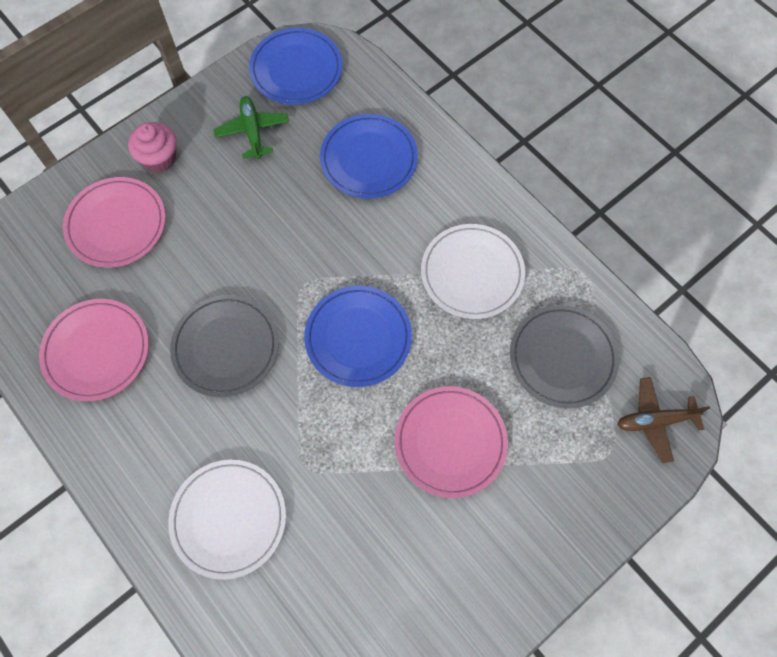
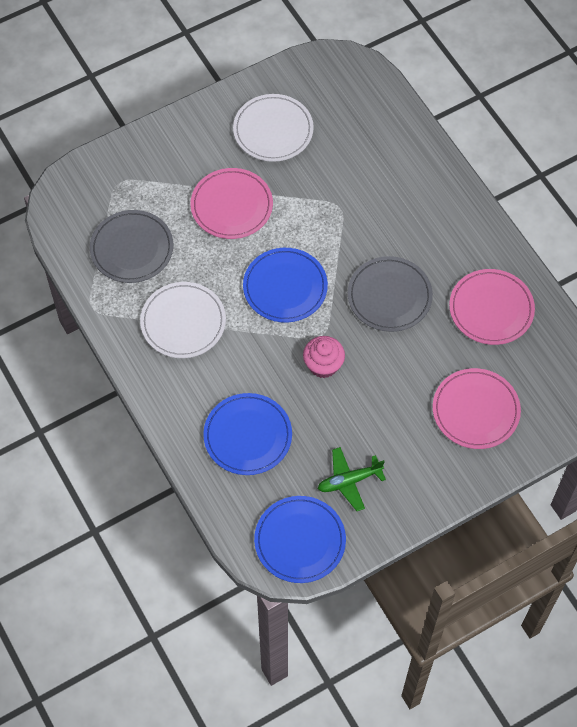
camera: 170 degrees left, 5 degrees down
(159, 158) = (436, 467): pink cupcake -> pink cupcake (323, 365)
(229, 519) = (396, 183): white plate -> white plate (273, 130)
(252, 131) = (349, 481): green plane -> green plane turned 75 degrees clockwise
(655, 421) = (79, 197): brown plane -> none

